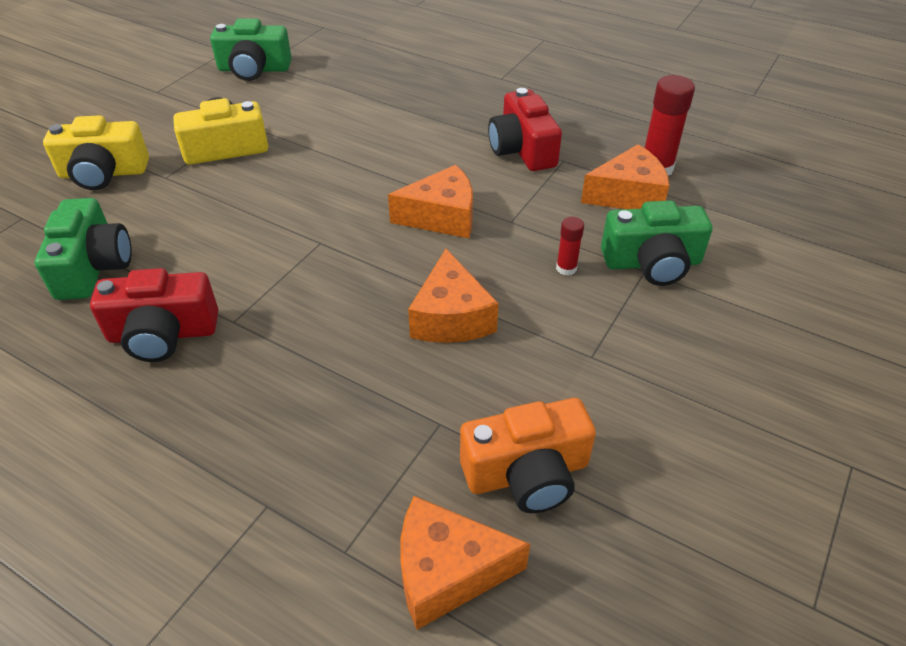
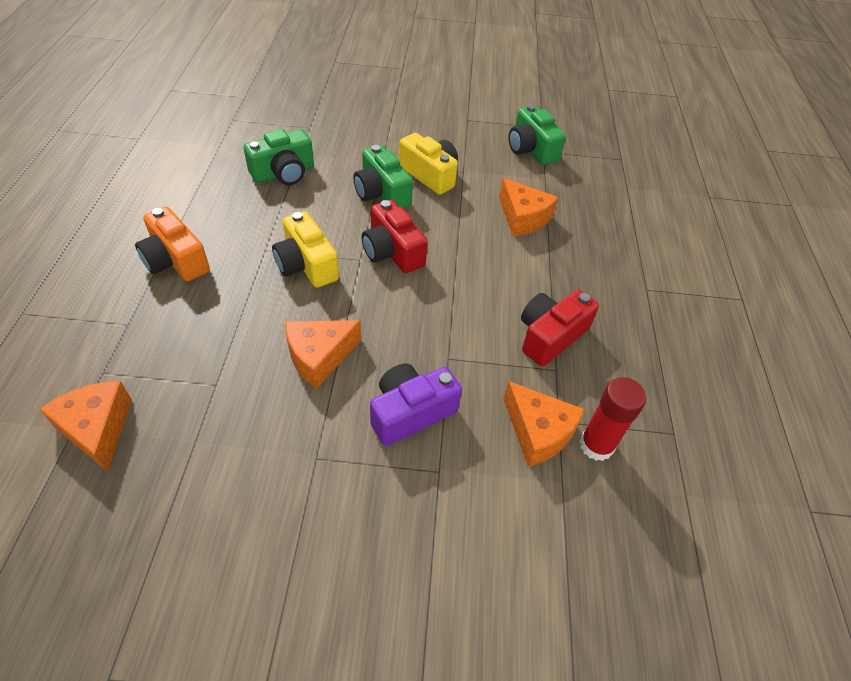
camera: 60 degrees right, 5 degrees up
(103, 173) = (368, 137): yellow camera -> yellow camera (306, 265)
(163, 334) = (242, 225): red camera -> red camera (392, 251)
(442, 217) = (427, 314): orange cheese -> orange cheese (523, 218)
(527, 473) = (186, 449): orange camera -> orange camera (176, 260)
(566, 268) = (411, 412): red glue stick -> purple camera
(652, 263) = (452, 474): green camera -> green camera (381, 193)

